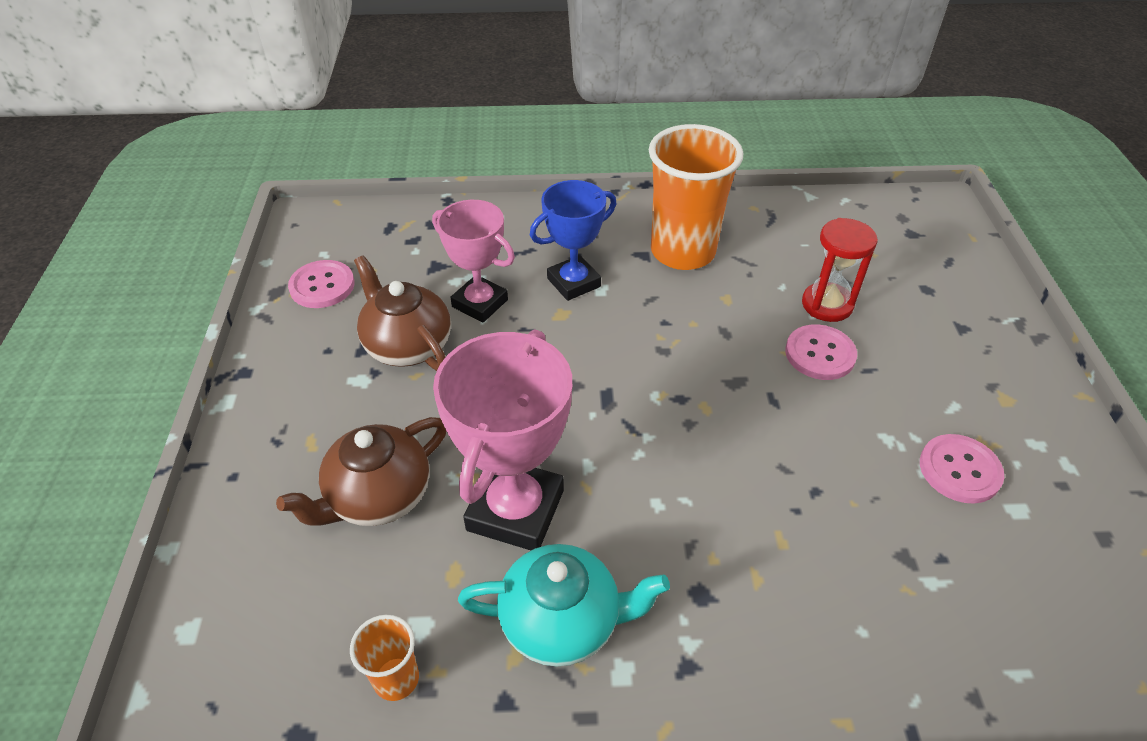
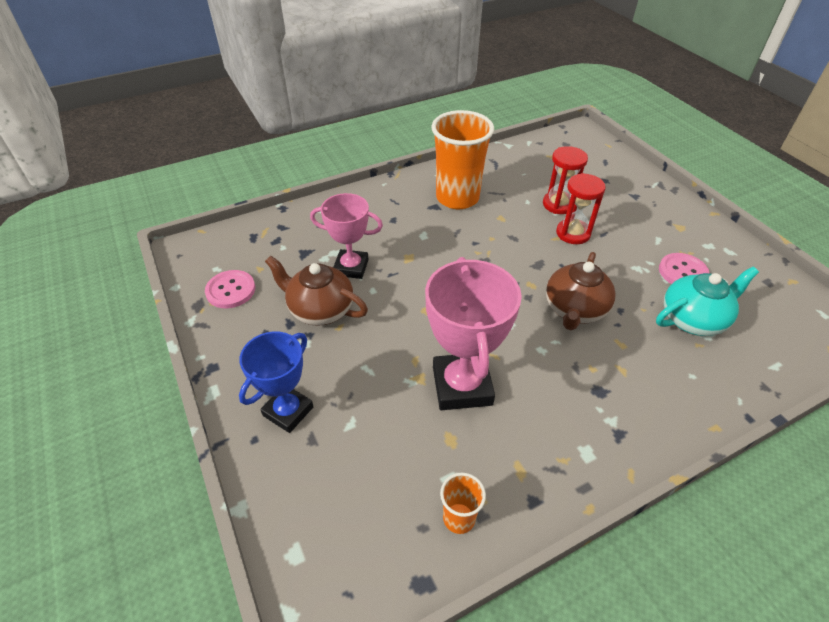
camera: 25 degrees left, 0 degrees up
(378, 496) = (368, 412): brown teapot -> brown teapot (574, 310)
(562, 621) = (534, 439): turquoise teapot -> turquoise teapot (693, 319)
(573, 282) = (403, 236): blue trophy -> blue trophy (288, 411)
(820, 354) = (573, 233): pink button -> red hourglass

